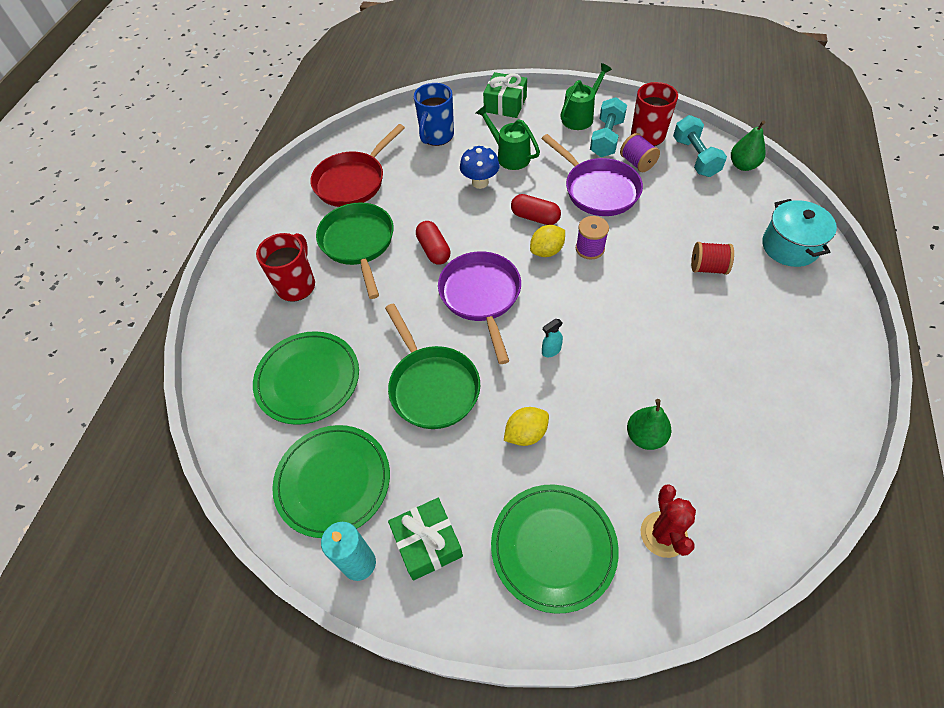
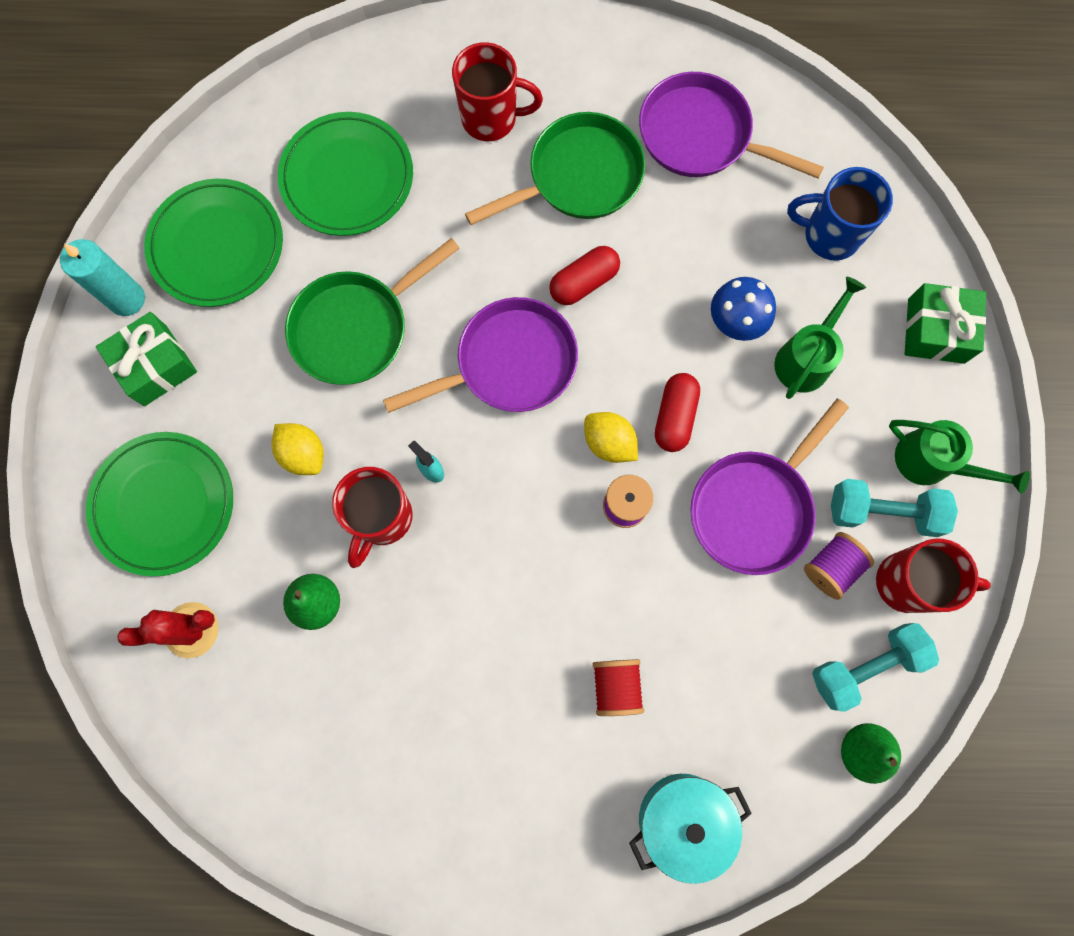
camera: 75 degrees right, 20 degrees up
(353, 181) = (701, 136): red pan -> purple pan
(583, 386) = (381, 518): none -> red mug

